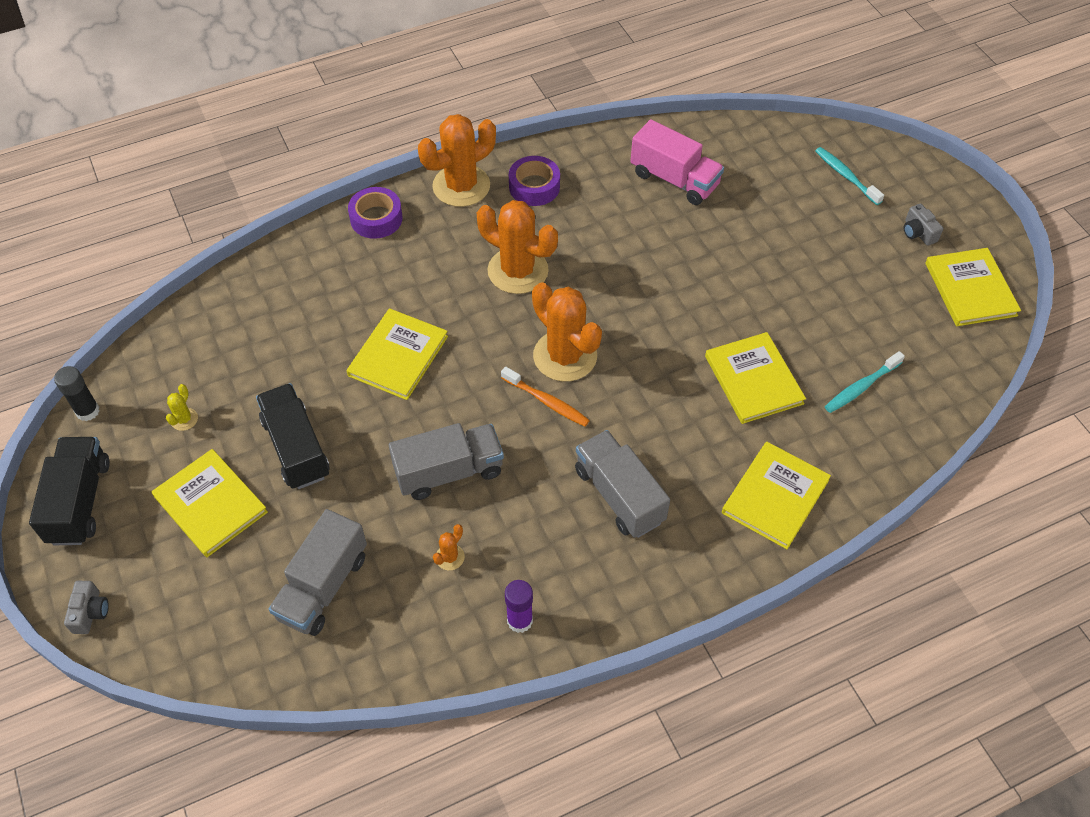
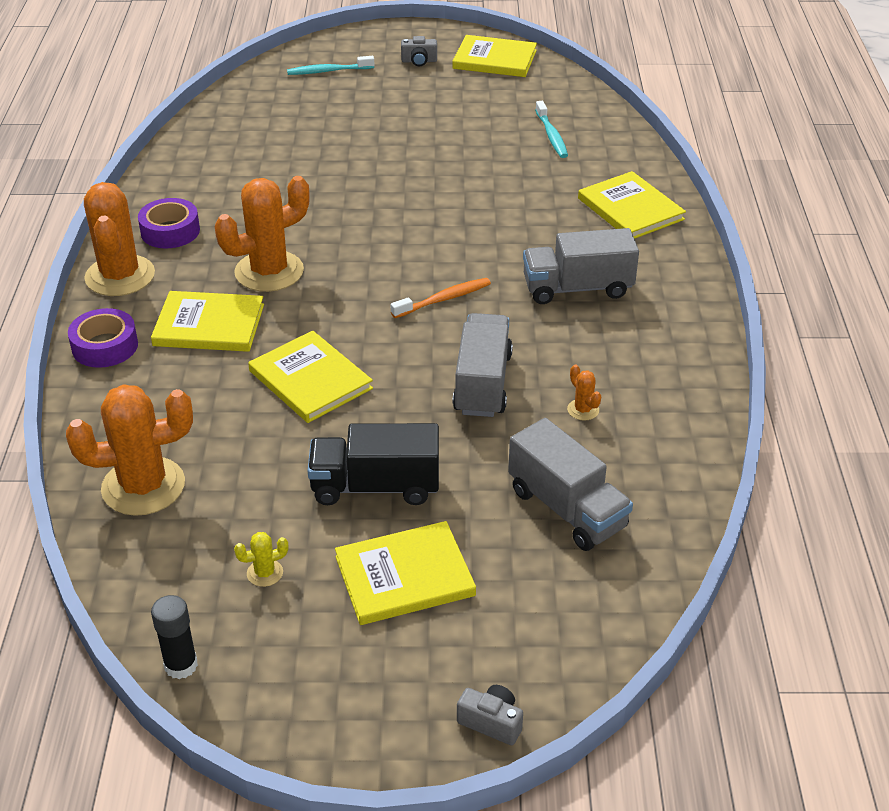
camera: 65 degrees left, 15 degrees down
(80, 501) = (320, 701): black truck -> none
(184, 419) = (265, 573): yellow cactus -> yellow cactus turned 60 degrees counterclockwise
(519, 620) = (677, 384): purple glue stick -> none
(565, 356) = (398, 273): orange cactus -> orange cactus (143, 486)
(674, 179) = (245, 152): pink truck -> none
(753, 380) = (505, 182): yellow book -> yellow book (209, 325)

